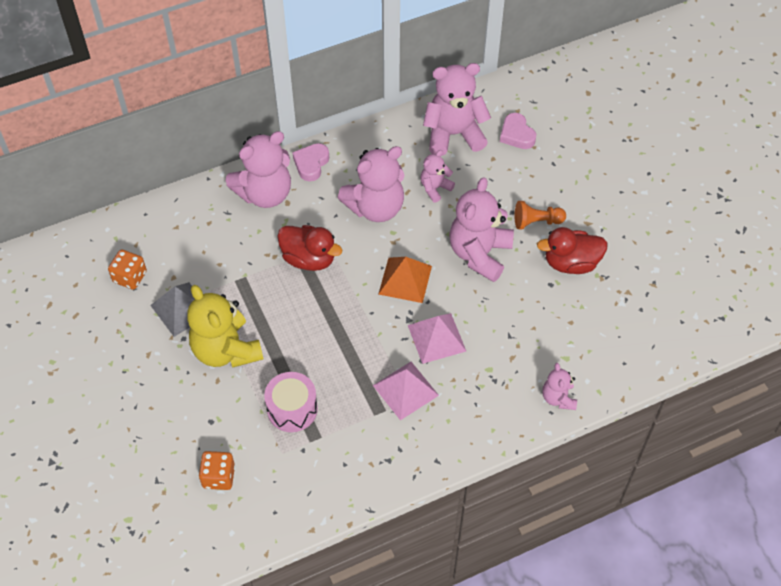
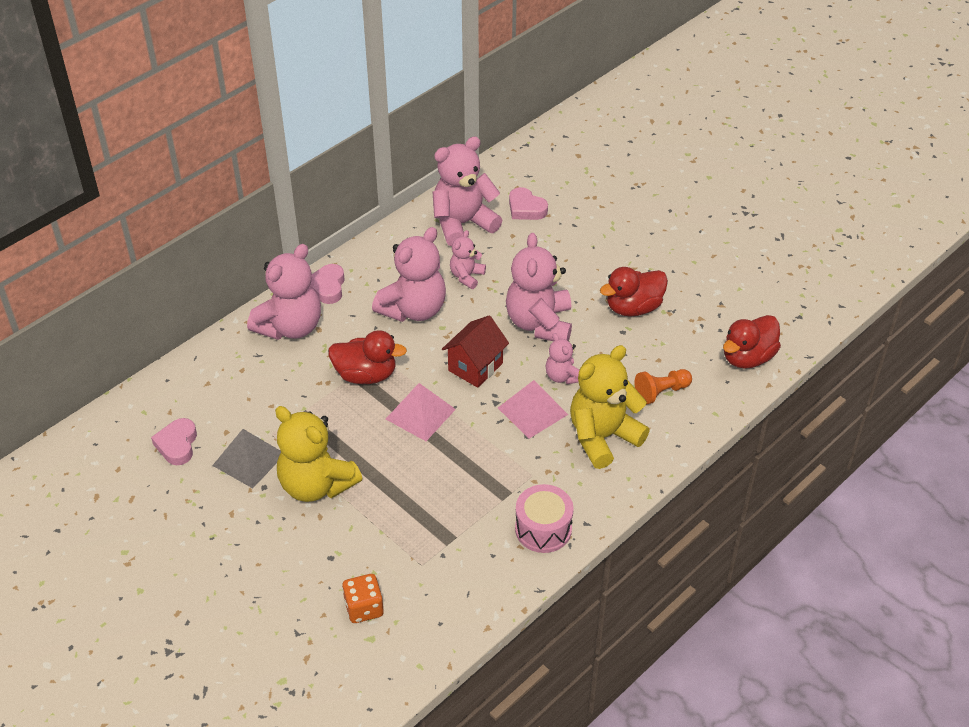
camera: 20 degrees left, 10 degrees down
(130, 277) = (177, 445): orange dice -> pink heart
(292, 409) = (413, 520): pink drum -> pink drum (543, 529)
(405, 280) = (475, 367): orange pyramid -> red house
(405, 390) = (523, 467): pink pyramid -> pink pyramid (420, 414)
(487, 383) = (603, 437): none -> yellow teddy bear
(536, 222) = (582, 280): orange pawn -> orange pawn (661, 392)
(558, 398) = (679, 430): pink teddy bear -> pink teddy bear (563, 376)
(654, 345) = (747, 357): none -> red duck

